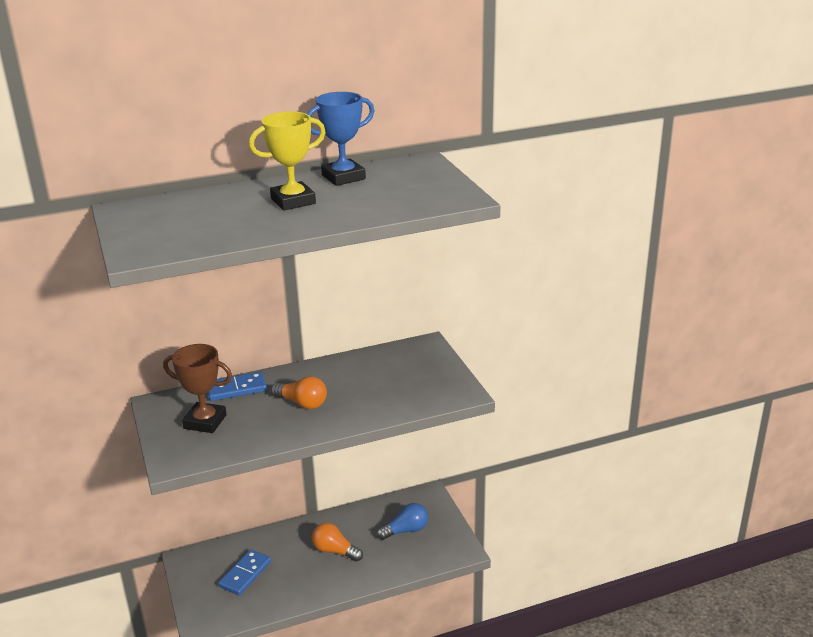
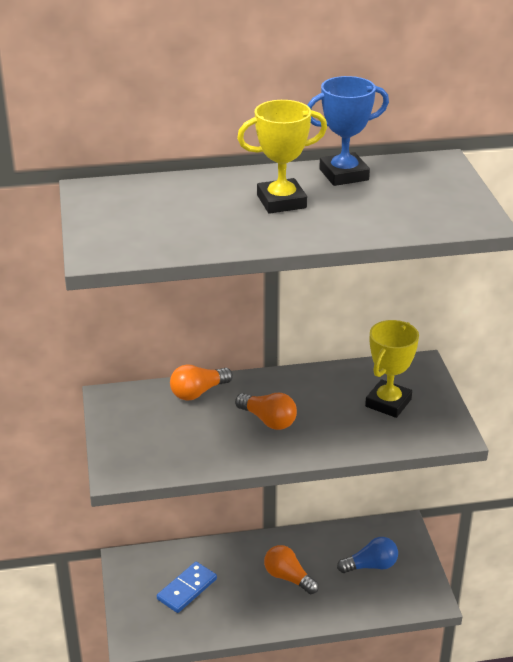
camera: 10 degrees right, 5 degrees up
(205, 422) = (159, 428): brown trophy -> none
(236, 389) = (198, 392): blue domino -> orange light bulb
(404, 376) = (388, 403): none -> yellow trophy

